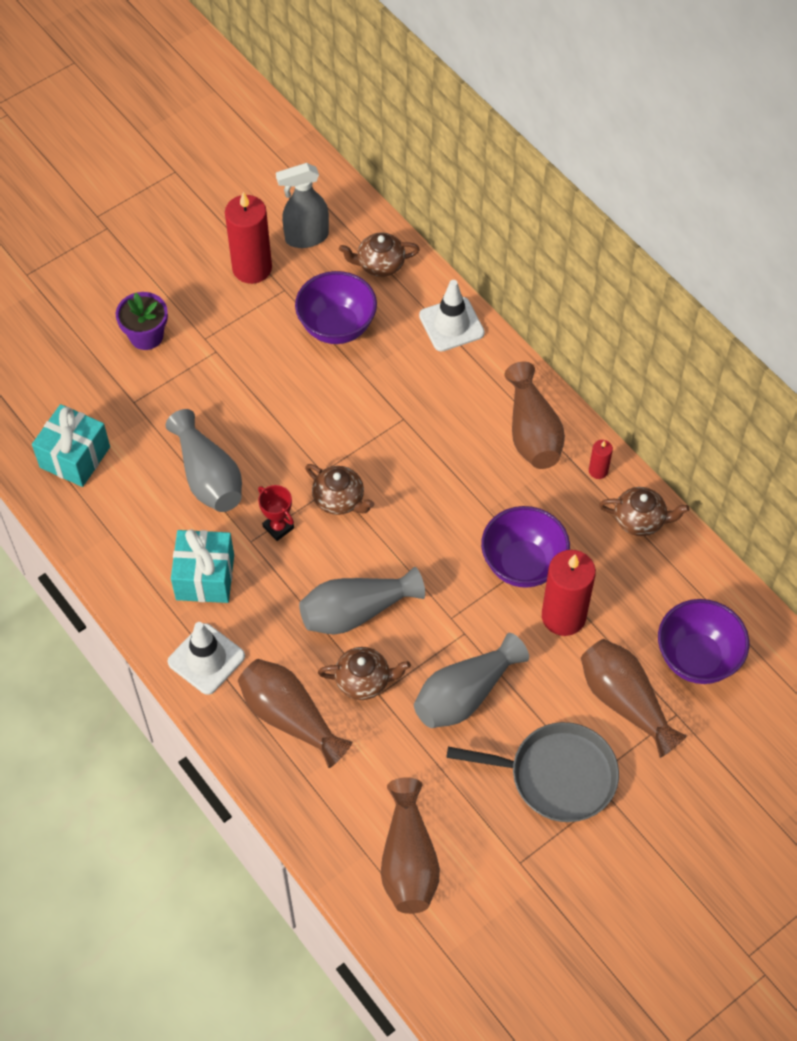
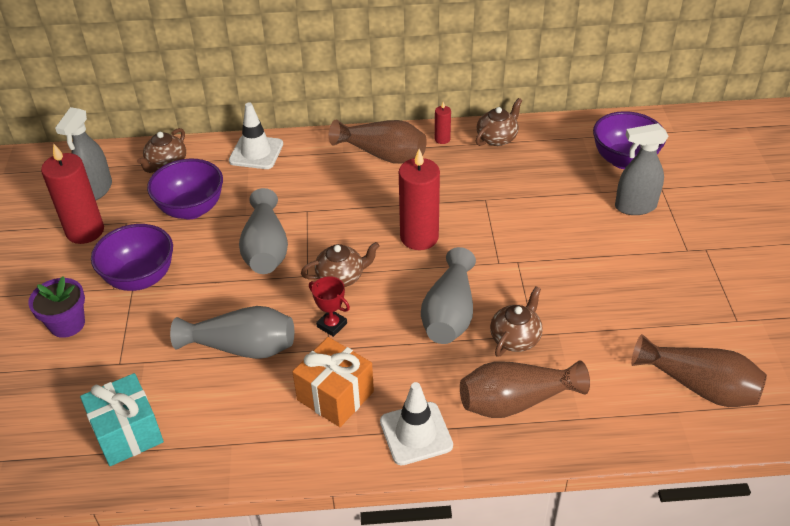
camera: 55 degrees left, 15 degrees down
(205, 577) = (335, 395): turquoise gift -> orange gift
(278, 527) = (332, 325): red trophy -> red trophy turned 45 degrees clockwise
(465, 694) = (570, 285): grey vase -> grey vase (266, 249)
(523, 564) = (484, 206): purple bowl -> purple bowl (140, 278)
(557, 776) = (674, 267): grey pan -> none
(563, 616) = (543, 205): red candle -> red candle (419, 237)
(625, 701) = (635, 207): brown vase -> grey spray bottle

